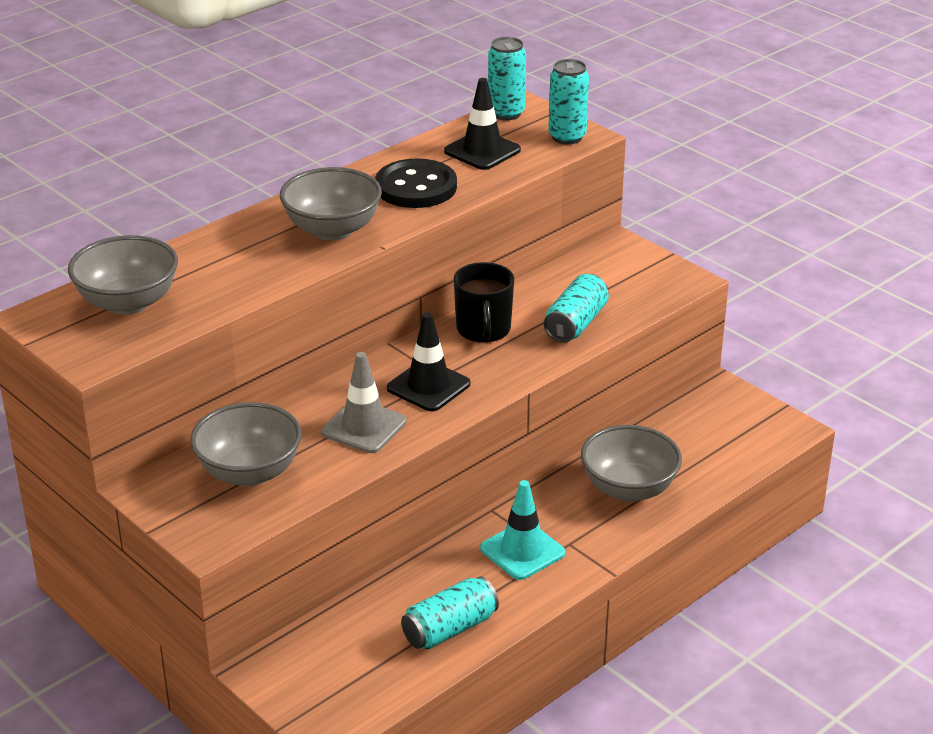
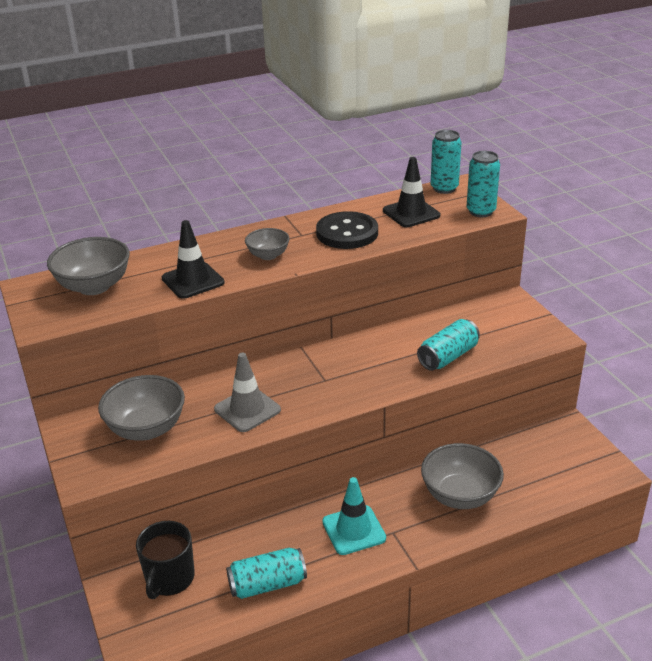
camera: 20 degrees right, 0 degrees up
(332, 230) = (268, 255): grey bowl -> grey bowl, size x0.58
(428, 386) = (311, 386): black traffic cone -> black traffic cone (193, 280)
(483, 329) = (376, 348): black mug -> black mug (169, 578)

